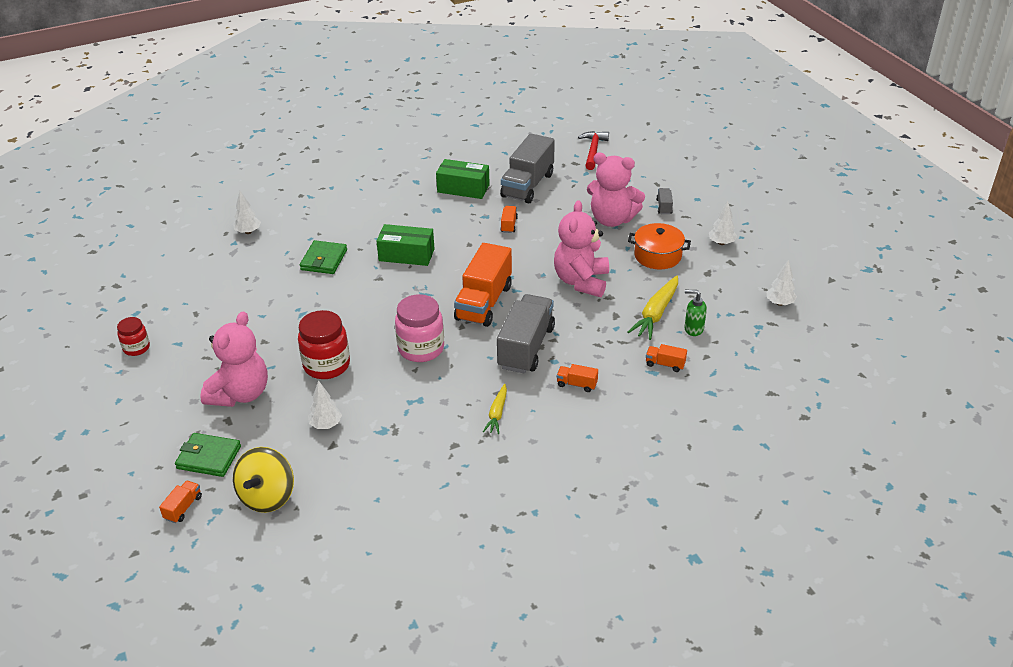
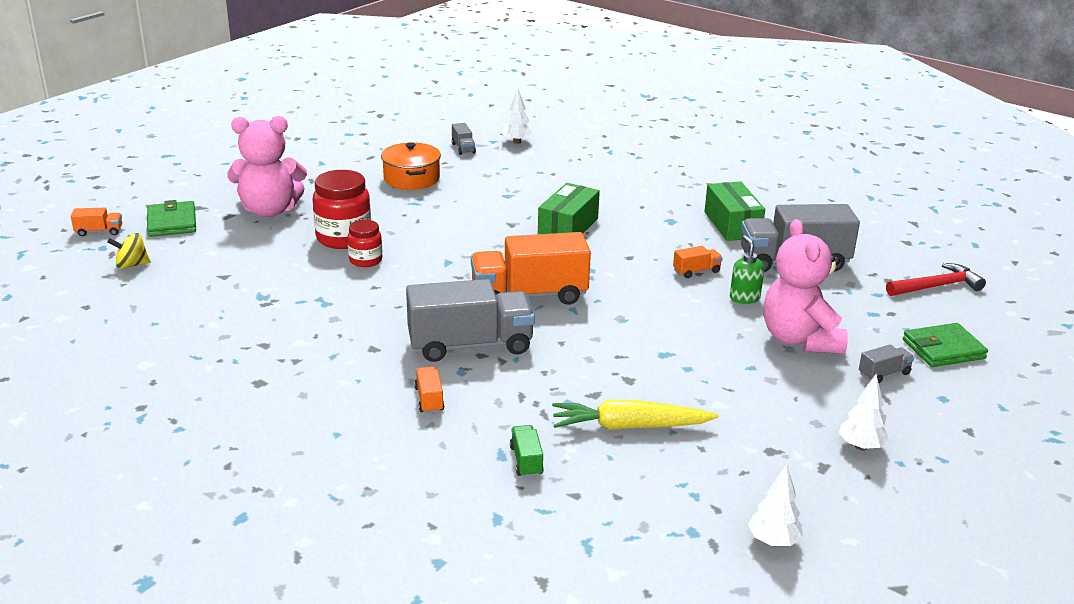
camera: 60 degrees right, 10 degrees down
(136, 348) = (301, 148): red jar -> red jar (365, 260)
(231, 261) = (463, 148): none -> grey truck
(267, 496) = (132, 265): yellow spinning top -> yellow spinning top, size x0.58
(324, 260) = (511, 188): green wallet -> green wallet (943, 349)
(326, 425) = (251, 264): white tree -> none
(406, 255) = (568, 227): green box -> green box turned 45 degrees clockwise
(421, 349) = (412, 280): pink jar -> none
(497, 413) = (335, 357): yellow carrot -> none
(581, 281) = (639, 350): pink teddy bear -> none
(657, 256) = (762, 396): orange pot -> orange pot (411, 178)
(665, 364) = (526, 461): orange truck -> green truck
(693, 329) = (626, 468): green soap dispenser -> green soap dispenser (744, 298)

